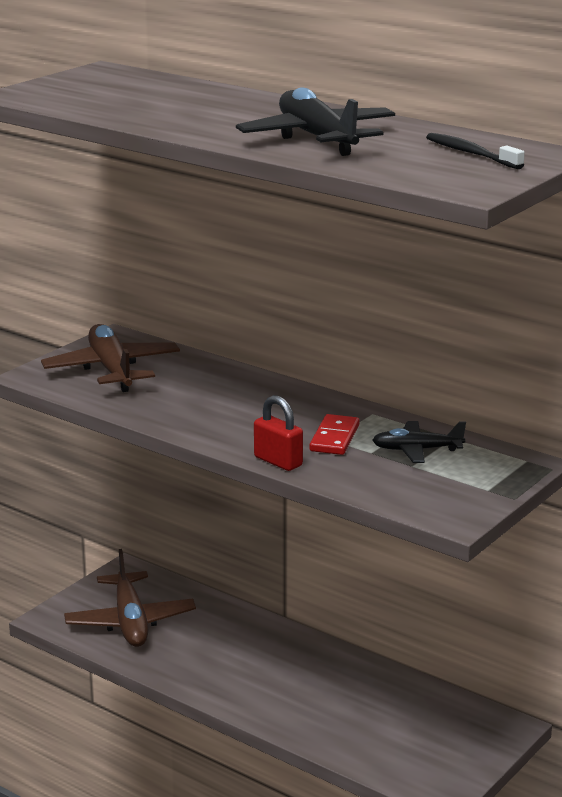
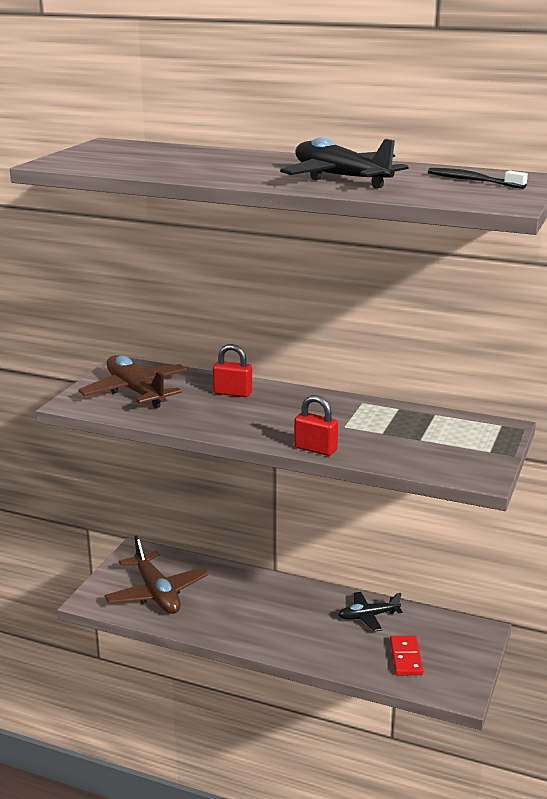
camera: 15 degrees left, 0 degrees up
(223, 384) = (232, 393): none -> red padlock
(334, 438) = (346, 425): red domino -> red domino (405, 658)
(417, 450) = (415, 427): black plane -> black plane (368, 616)

